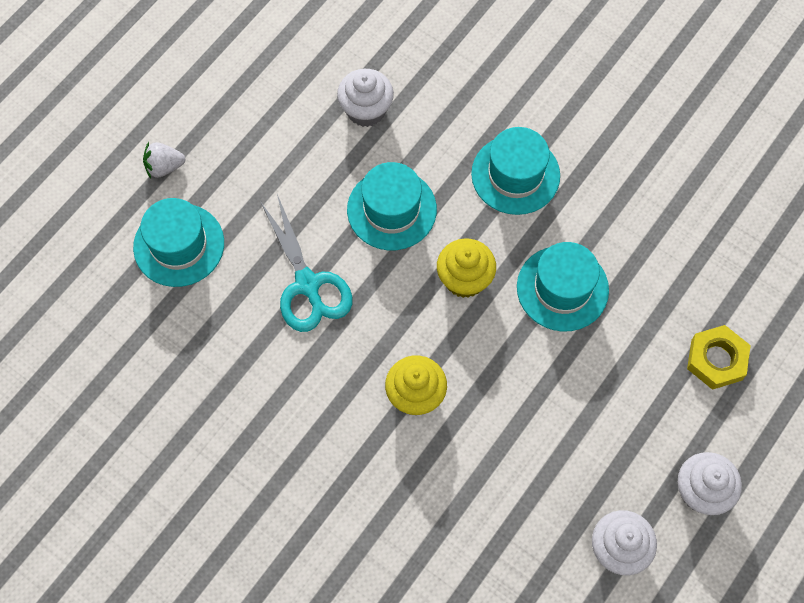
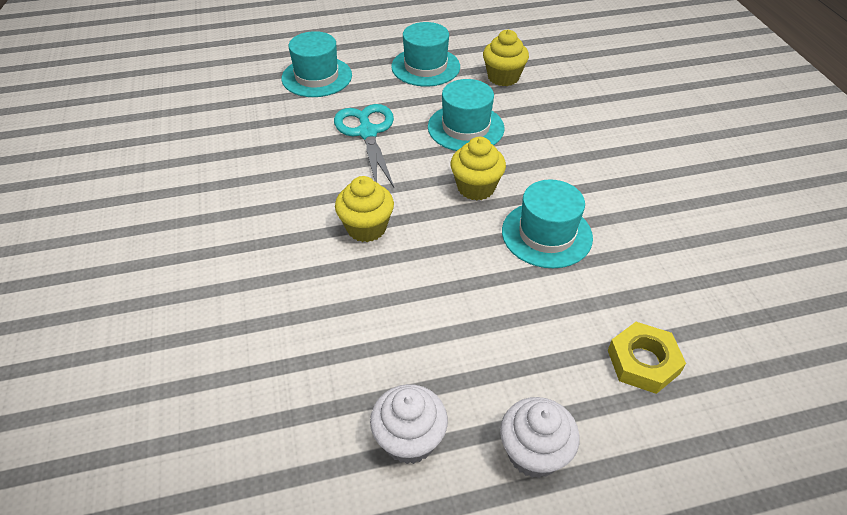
camera: 40 degrees right, 20 degrees down
(164, 167) = (352, 44): white strawberry -> none
(307, 284) = (367, 133): turquoise scissors -> turquoise scissors turned 150 degrees clockwise
(366, 110) = (503, 77): white cupcake -> yellow cupcake
(515, 175) = (575, 155): turquoise hat -> turquoise hat (425, 67)

